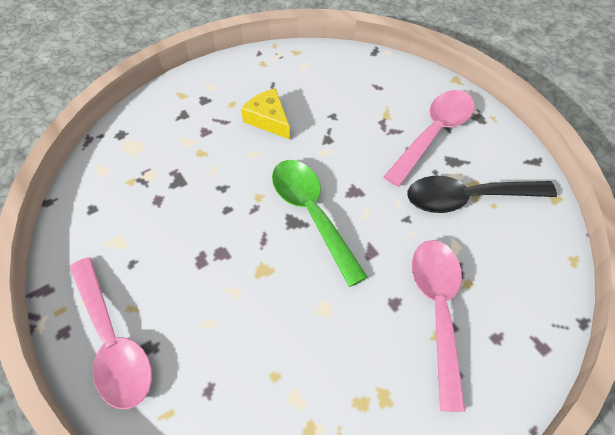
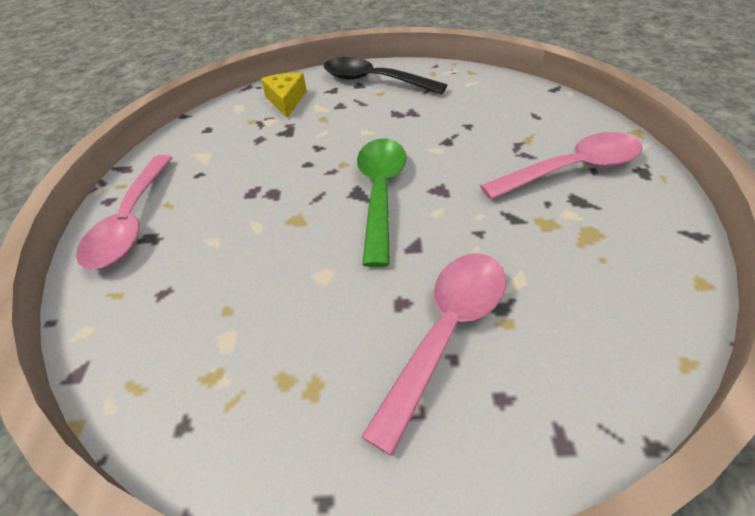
camera: 35 degrees right, 10 degrees down
(268, 120) = (402, 112): yellow cheese -> yellow cheese (286, 100)
(468, 198) = (571, 240): black spoon -> black spoon (374, 81)

